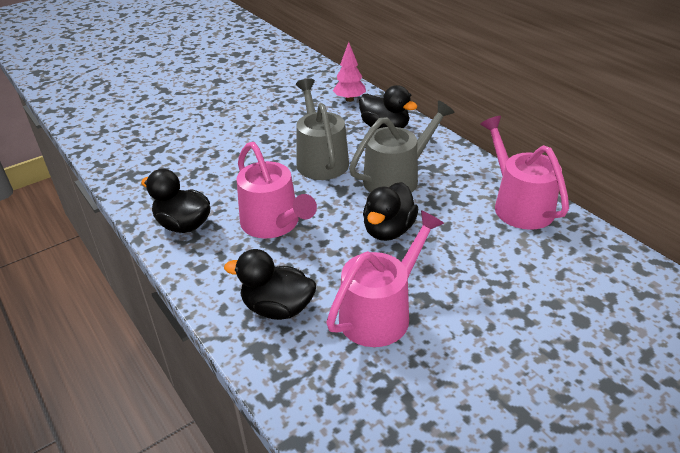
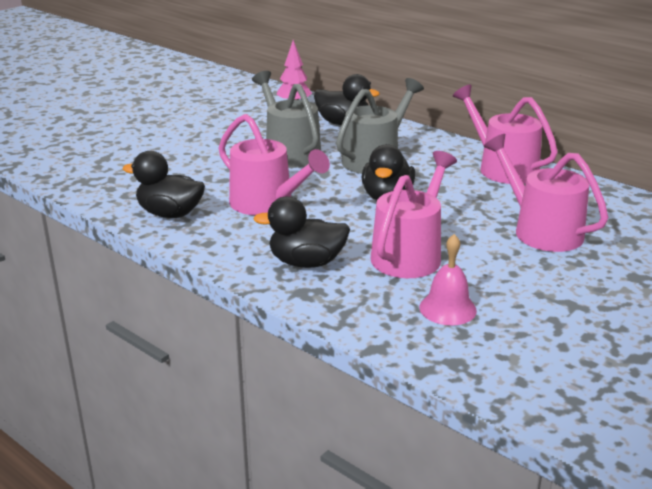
camera: 15 degrees left, 10 degrees down
(389, 398) = (447, 308): none -> pink bell
(528, 299) = (541, 230): none -> pink watering can

